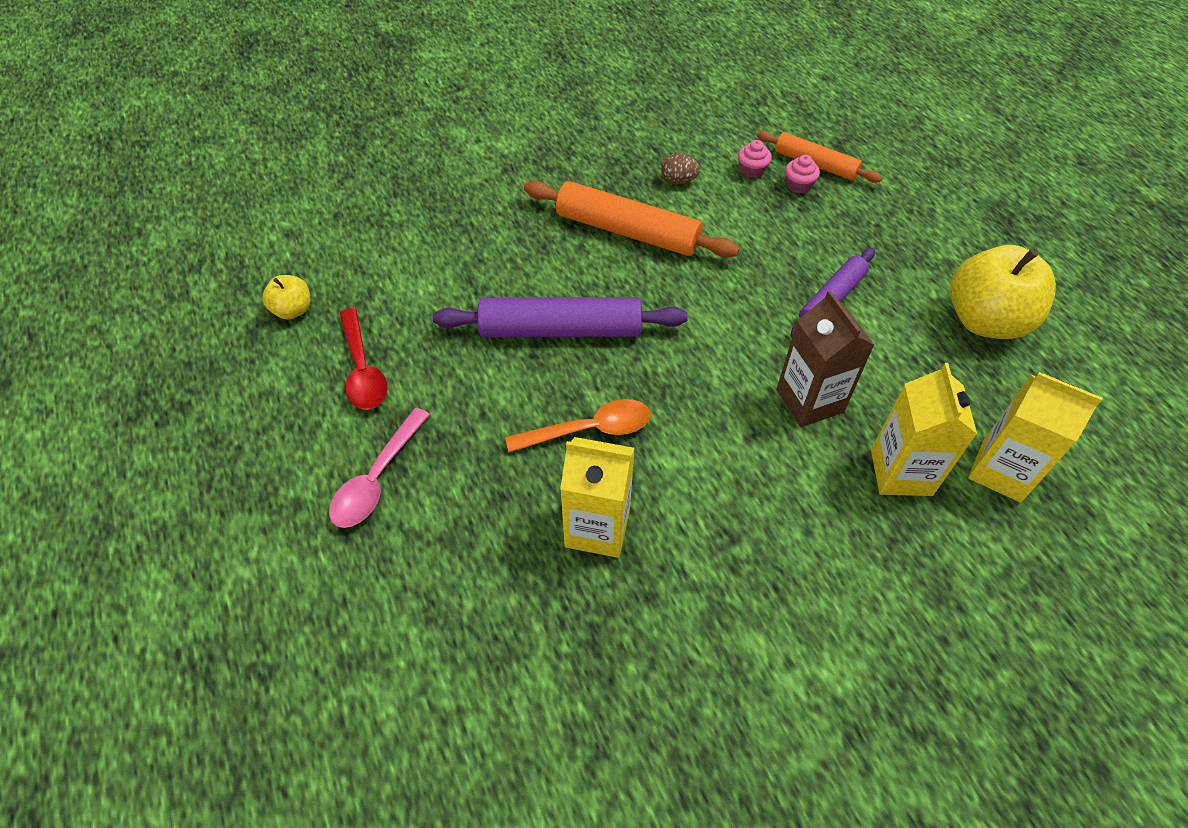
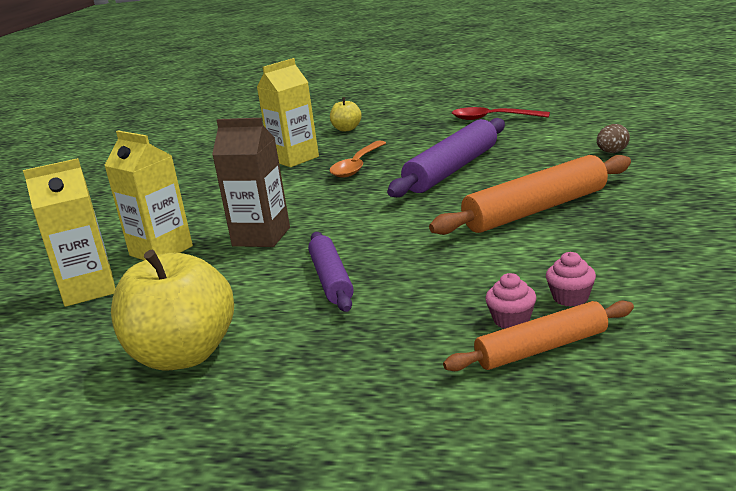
camera: 130 degrees right, 30 degrees down
(293, 310) = (570, 105): yellow apple -> yellow apple (346, 129)
(377, 479) = (407, 118): pink spoon -> none
(678, 180) = (592, 250): brown egg -> brown egg (612, 152)

